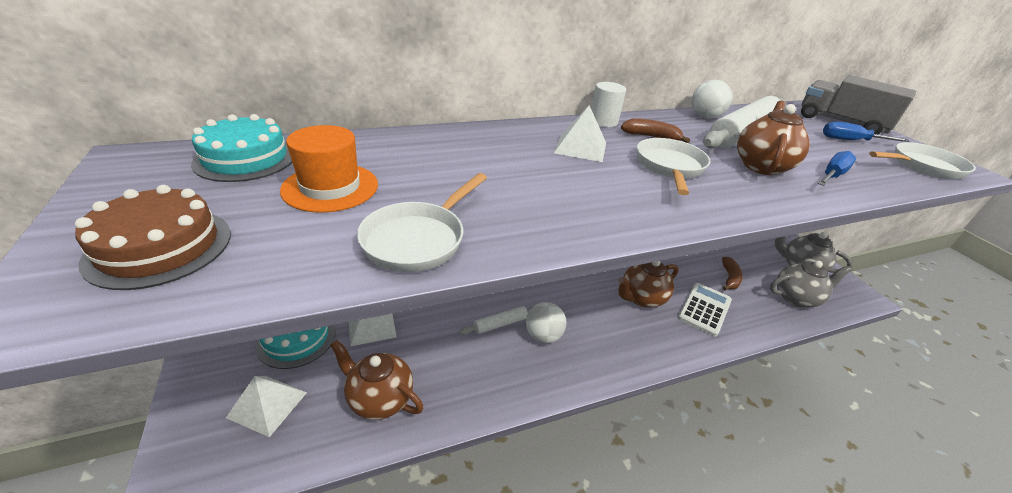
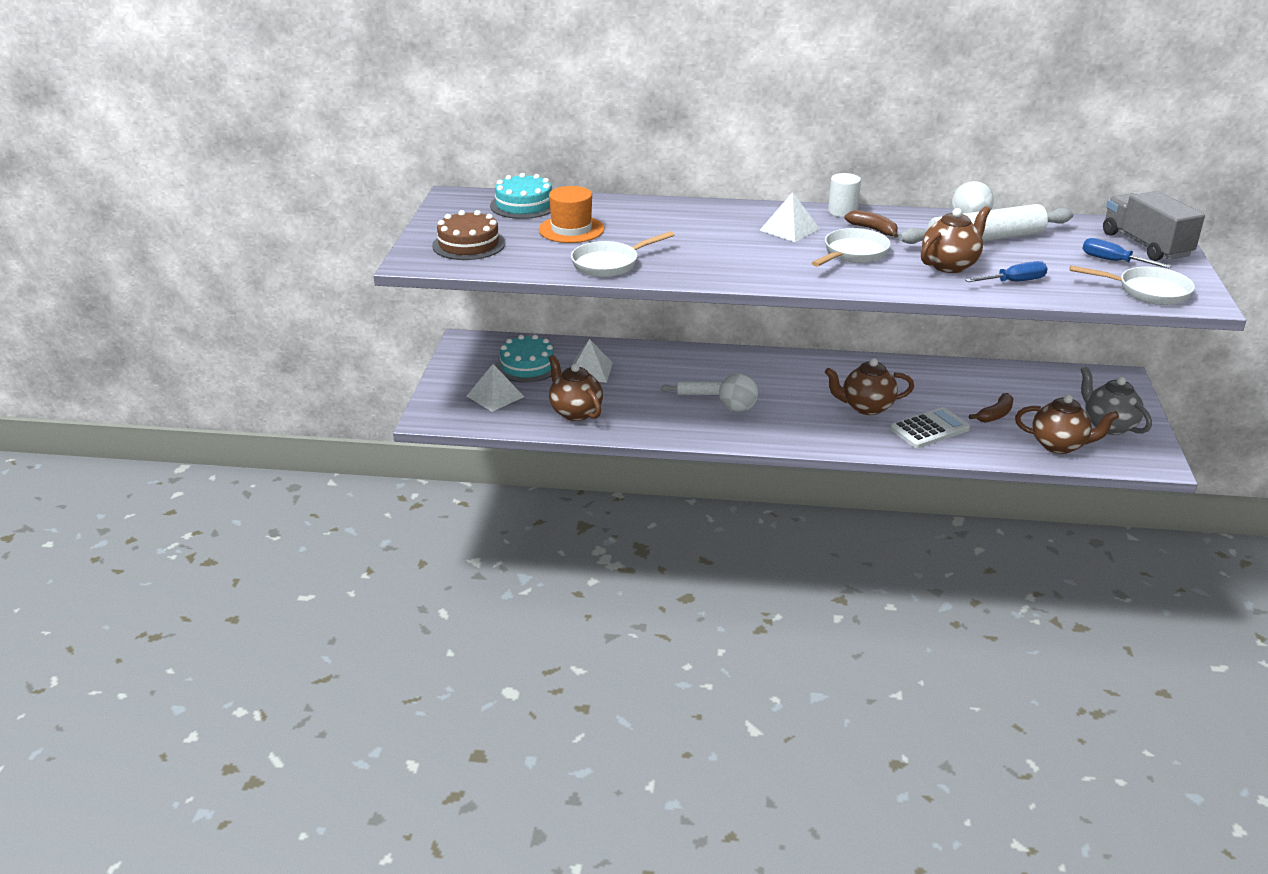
camera: 30 degrees right, 5 degrees down
(796, 298) = (1059, 445): grey teapot -> brown teapot

